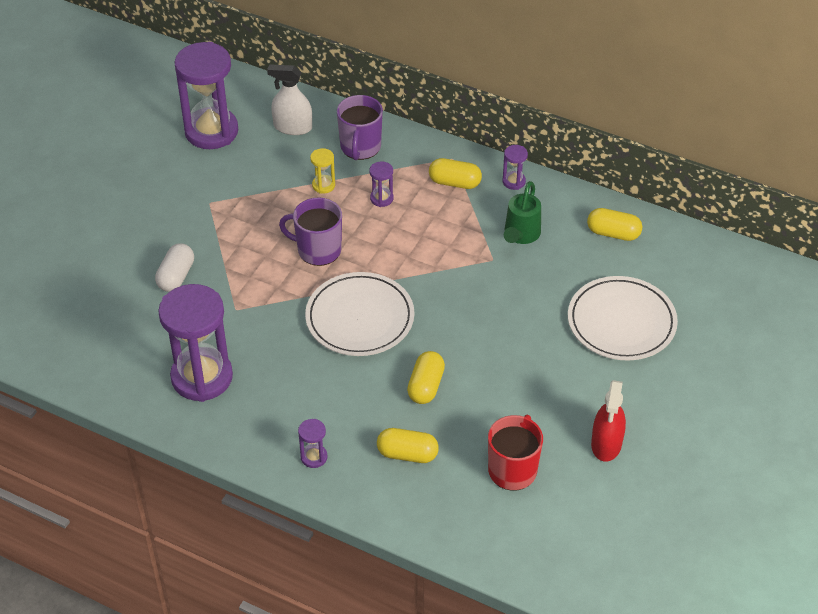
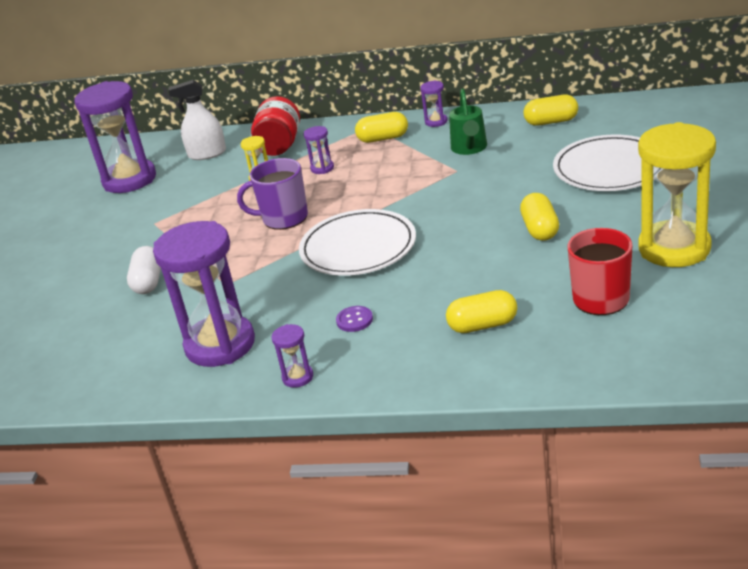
camera: 15 degrees left, 15 degrees down
(314, 457) = (384, 363): purple hourglass -> purple hourglass (297, 377)
(315, 400) = (354, 320): none -> purple button
(360, 147) = (279, 146): purple mug -> red jar
(425, 386) = (461, 271): yellow capsule -> yellow capsule (540, 229)
(606, 444) = (674, 248): red spray bottle -> yellow hourglass

